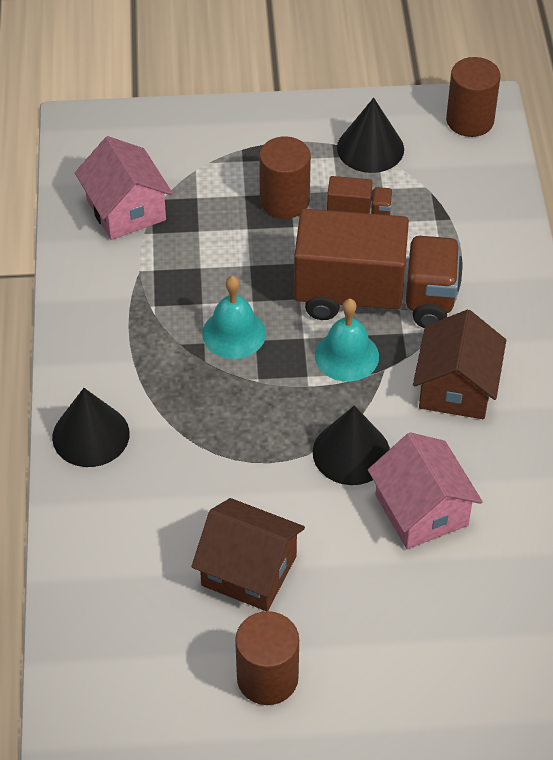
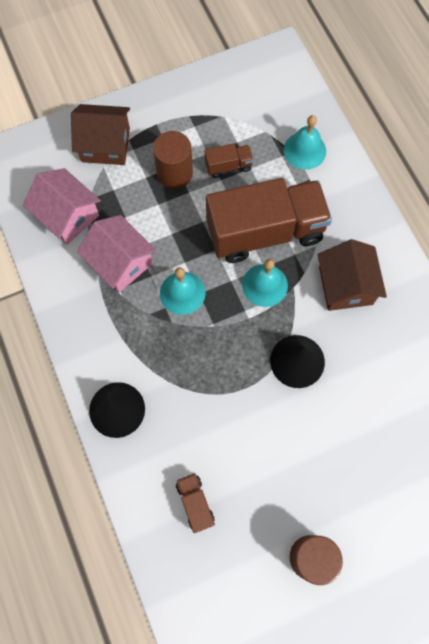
camera: 20 degrees left, 20 degrees up
(143, 568) = (195, 503): none -> brown truck
(249, 570) = (266, 478): brown house -> brown house (105, 145)
(370, 148) = (216, 111): black cone -> none
(421, 510) = (359, 390): pink house -> pink house (120, 262)
(469, 222) = (304, 150): none -> turquoise bell
(470, 120) = (274, 68): brown cylinder -> none

